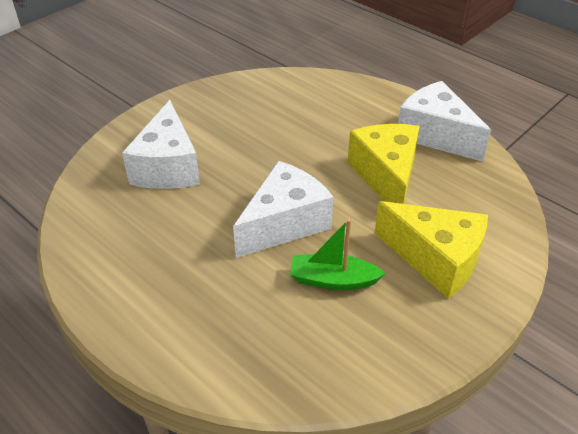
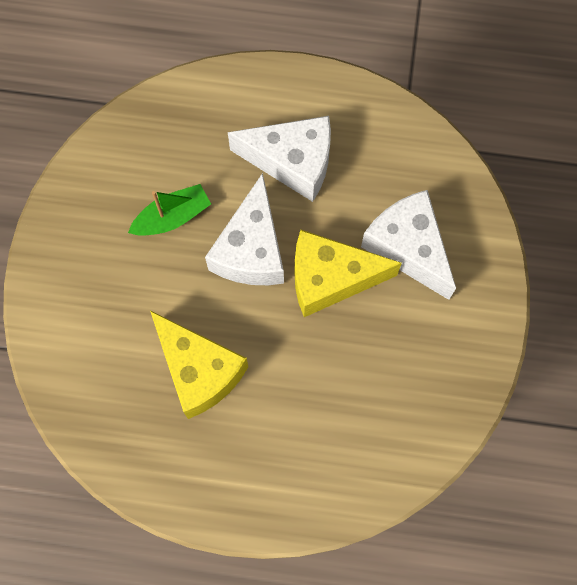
camera: 145 degrees right, 30 degrees up
(435, 135) = (185, 473): white cheese -> white cheese (292, 162)
(435, 259) = (102, 292): yellow cheese -> yellow cheese (330, 278)

